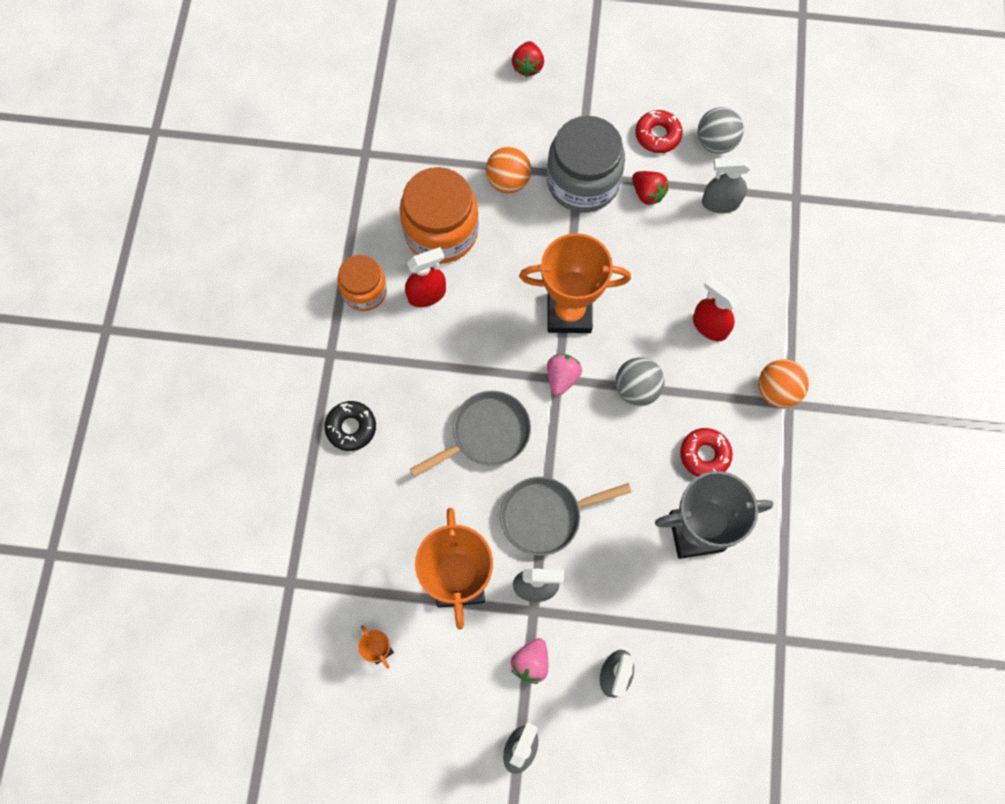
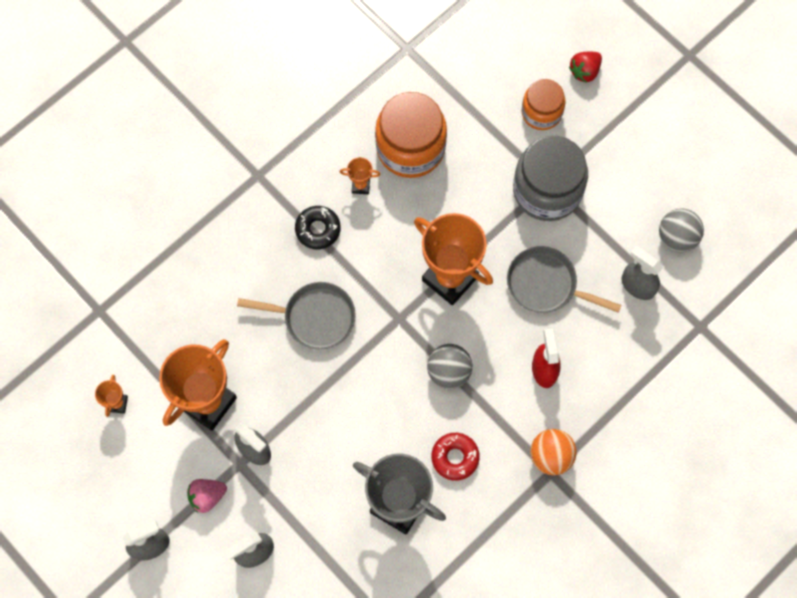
camera: 40 degrees right, 0 degrees up
(351, 428) = (227, 239): black donut -> black donut (318, 229)
(364, 291) = (319, 149): orange jar -> orange jar (541, 112)
(427, 294) = (360, 186): red spray bottle -> orange trophy
(508, 181) = (492, 147): orange ball -> none
(546, 516) = (305, 407): grey pan -> grey pan (546, 284)
(562, 378) = (403, 321): pink strawberry -> none
(647, 193) = (588, 236): red strawberry -> none
(657, 135) = (636, 198): red donut -> none

